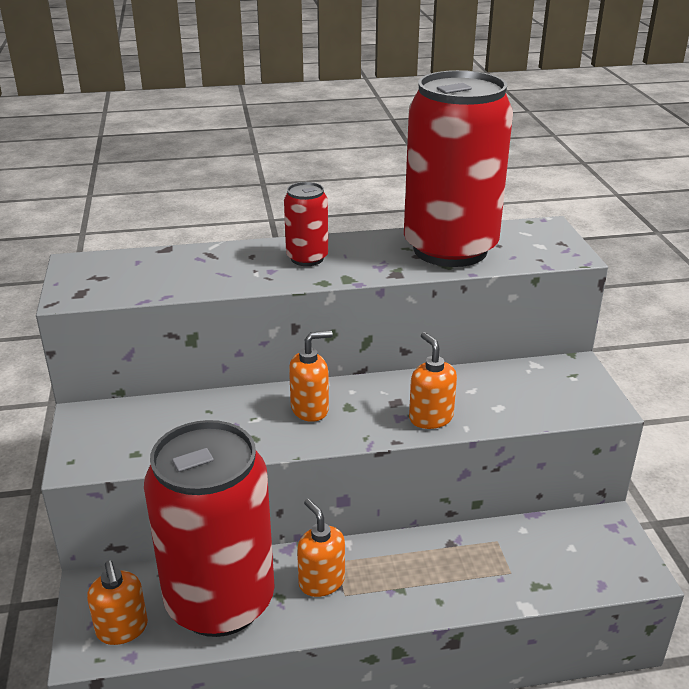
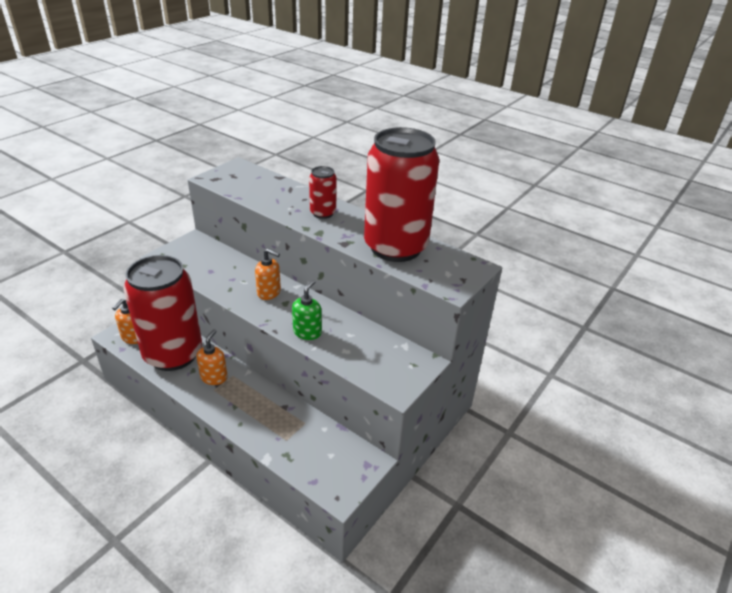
camera: 45 degrees right, 5 degrees up
(430, 418) = (307, 332): orange soap dispenser -> green soap dispenser

